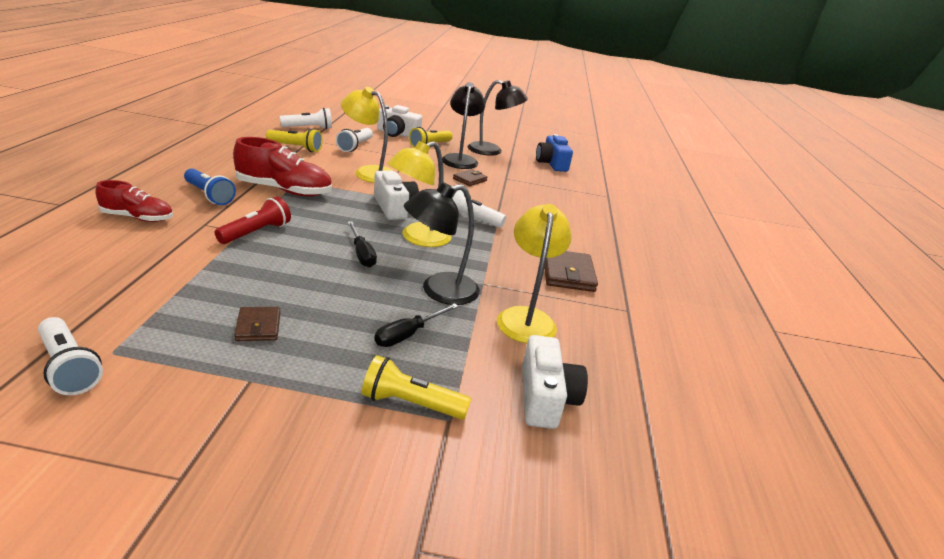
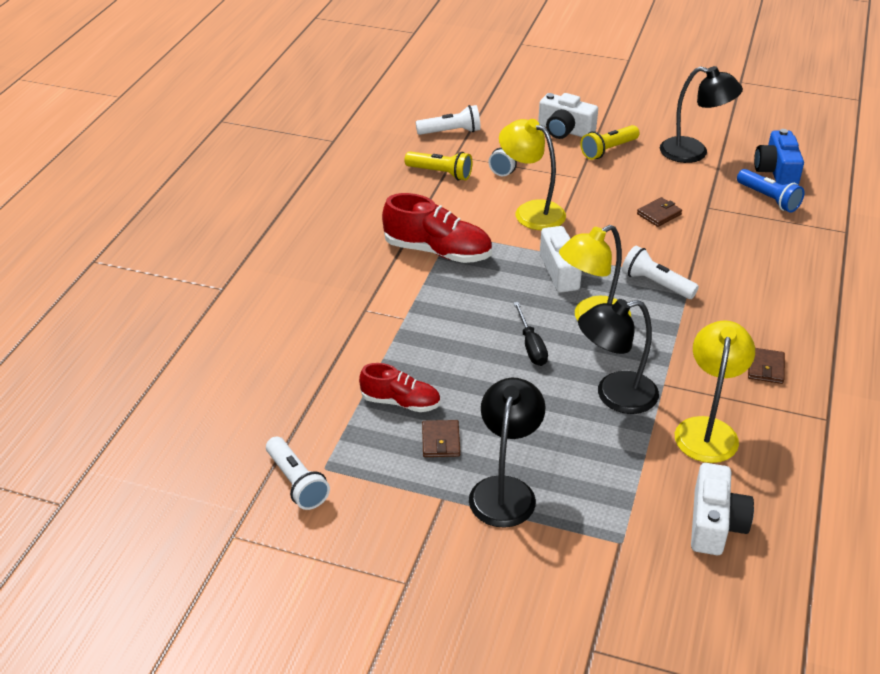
camera: 15 degrees right, 10 degrees up
(138, 218) = (299, 304): red shoe -> red shoe (400, 402)
(209, 195) = (360, 265): blue flashlight -> blue flashlight (769, 199)
(256, 232) = (418, 319): red flashlight -> none
(408, 334) = (582, 451): black screwdriver -> none
(410, 404) = (585, 525): yellow flashlight -> none
(460, 159) = (648, 174): black lamp -> black lamp (505, 490)
(568, 274) = (765, 368): brown wallet -> brown wallet, size x0.61

